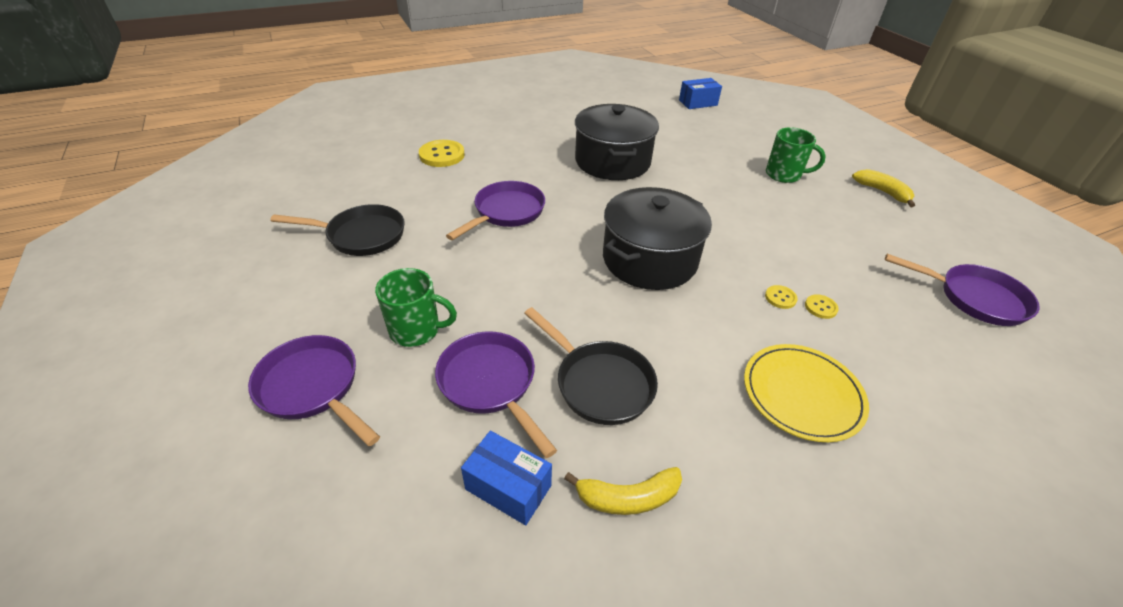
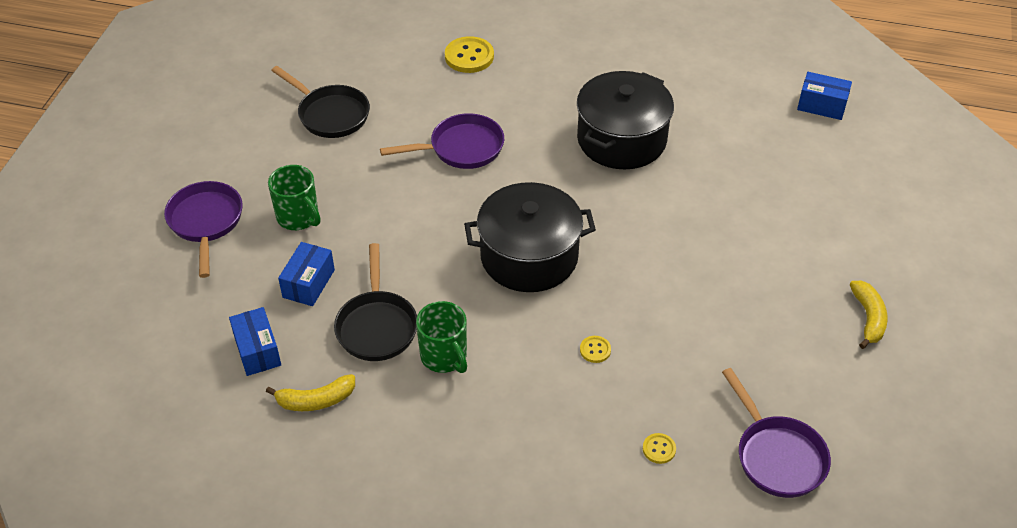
camera: 40 degrees right, 5 degrees up
(490, 384) = (308, 283): purple pan -> blue box
(628, 498) = (316, 400): yellow banana -> yellow banana turned 45 degrees counterclockwise
(784, 175) = (785, 243): green mug -> green mug (444, 356)
(802, 394) = (507, 421): yellow plate -> none
(820, 307) = (618, 377): yellow button -> yellow button (659, 449)

